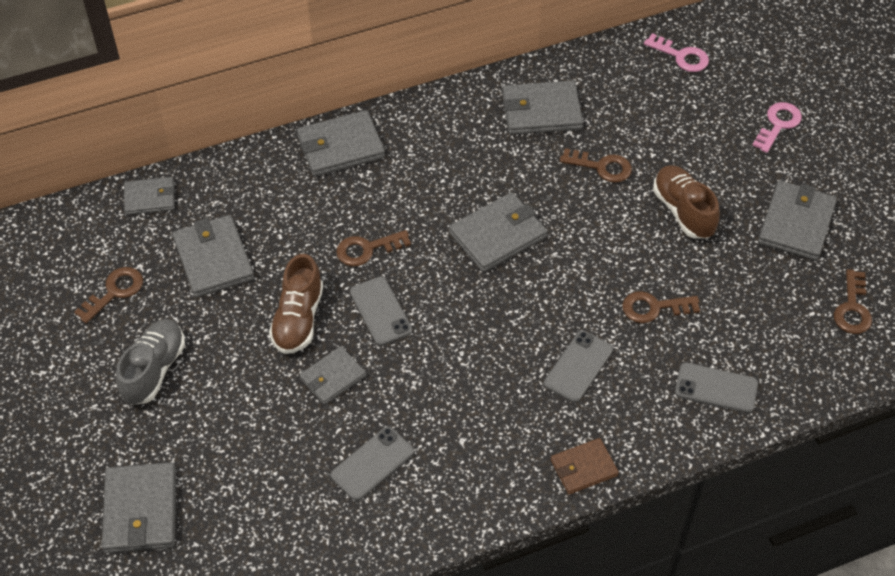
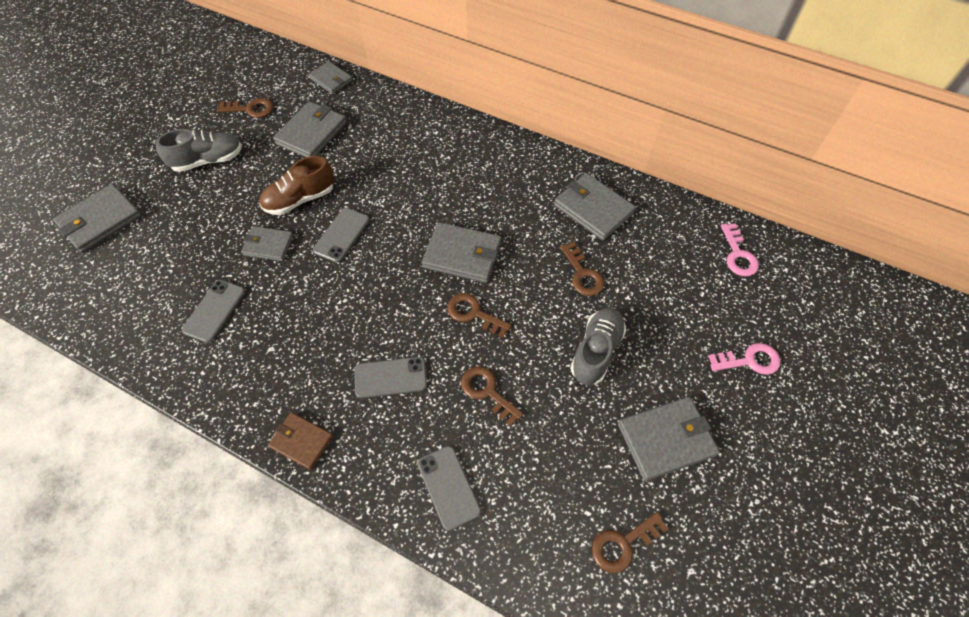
camera: 50 degrees right, 5 degrees up
(340, 147) = (453, 132): grey wallet -> none
(367, 249) = (385, 196): brown key -> brown key (473, 314)
(372, 463) = (214, 311): grey phone -> grey phone turned 75 degrees counterclockwise
(683, 211) = (596, 351): brown shoe -> grey shoe

